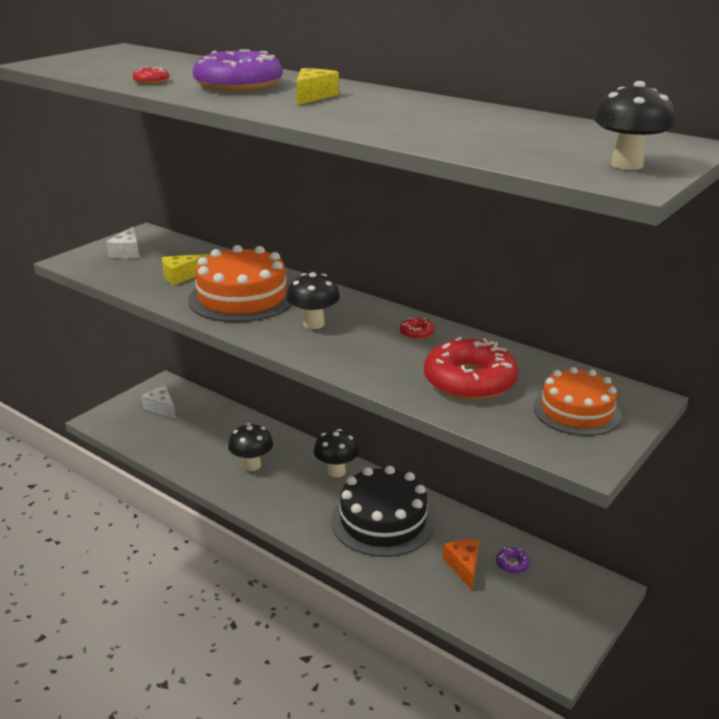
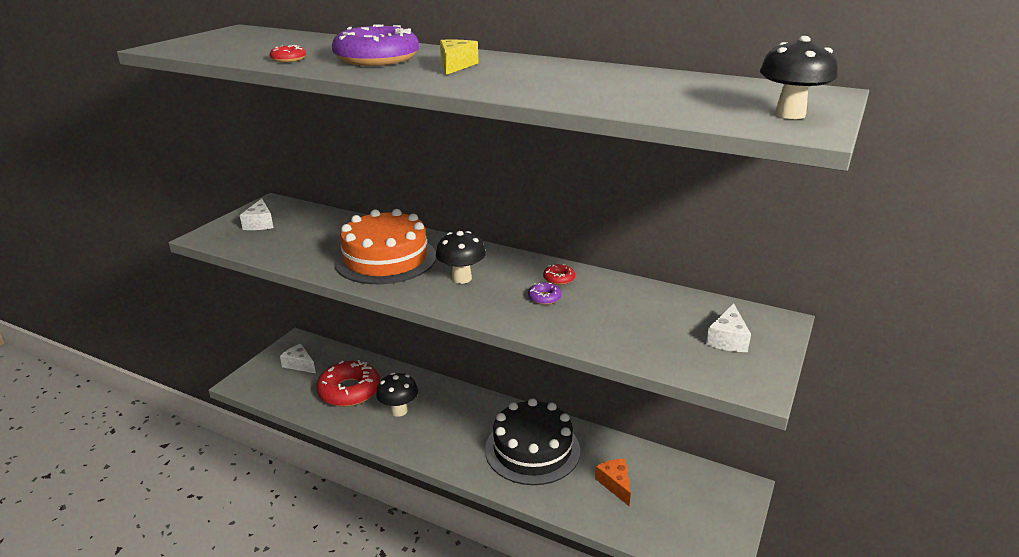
camera: 10 degrees left, 0 degrees up
(181, 276) = (320, 243): yellow cheese -> none
(336, 471) = (478, 407): black mushroom -> none
(469, 381) = (623, 320): red donut -> red donut (349, 391)
(512, 564) = (656, 476): purple donut -> purple donut (544, 298)
(577, 411) = (727, 339): orange cake -> white cheese

